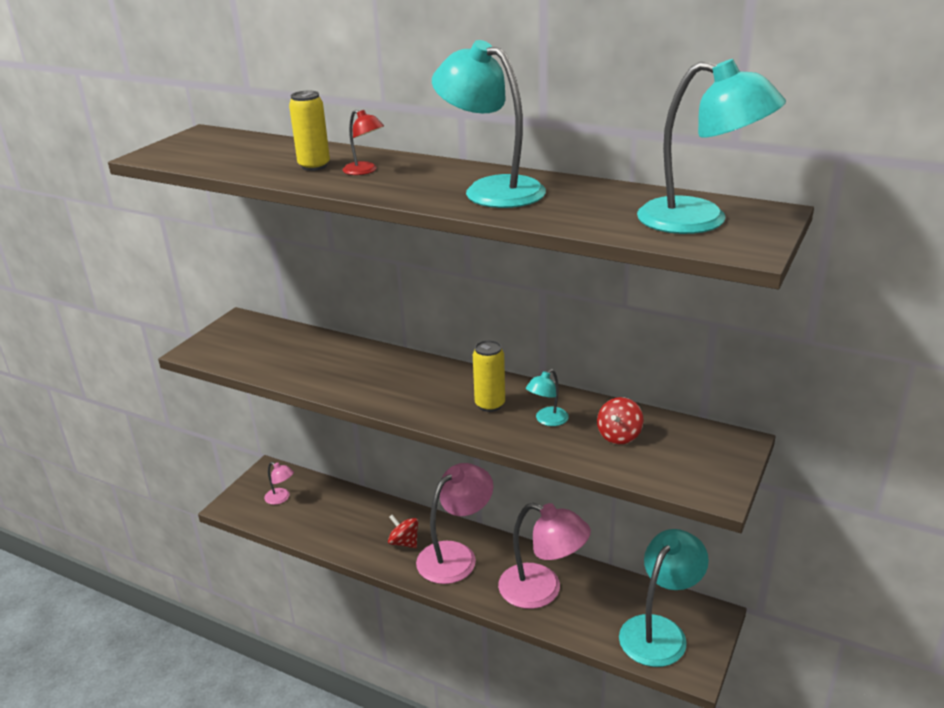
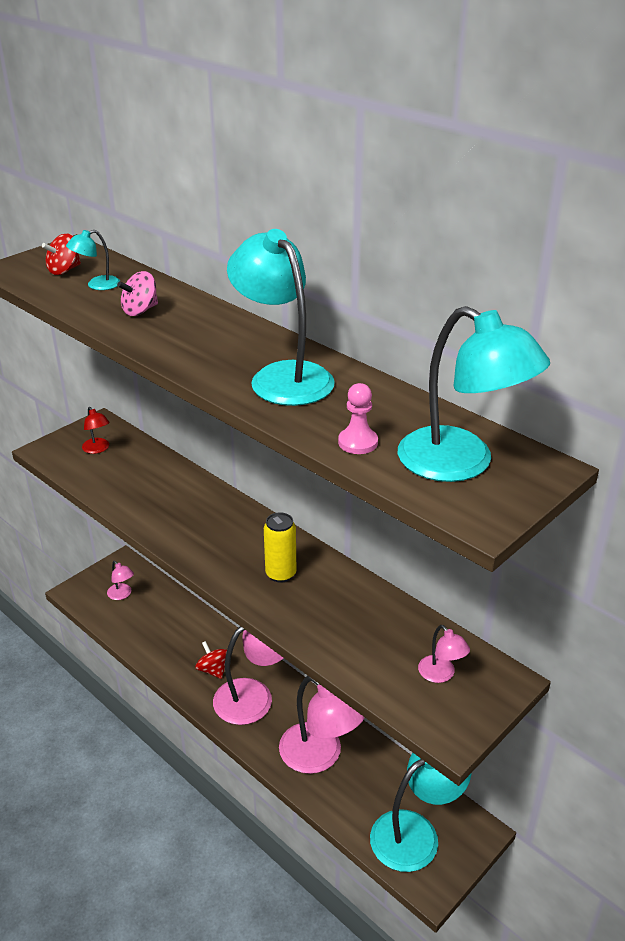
camera: 15 degrees right, 5 degrees up
(314, 166) = (140, 310): yellow can -> pink spinning top
(365, 171) = (182, 326): red lamp -> red lamp (98, 449)
(547, 420) = (326, 605): turquoise lamp -> turquoise lamp (97, 285)
(599, 221) = (358, 442): none -> pink pawn
(619, 435) = (388, 641): red spinning top -> red spinning top (64, 270)
(681, 450) = (441, 675): none -> pink lamp

